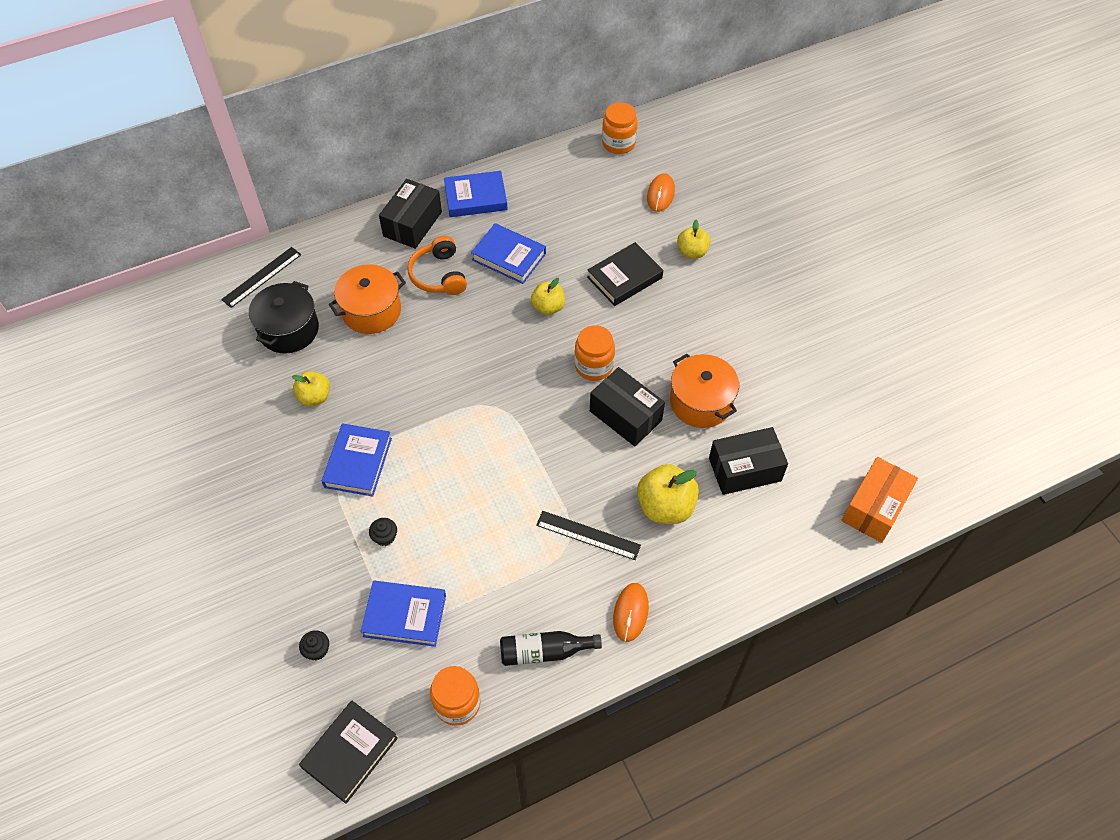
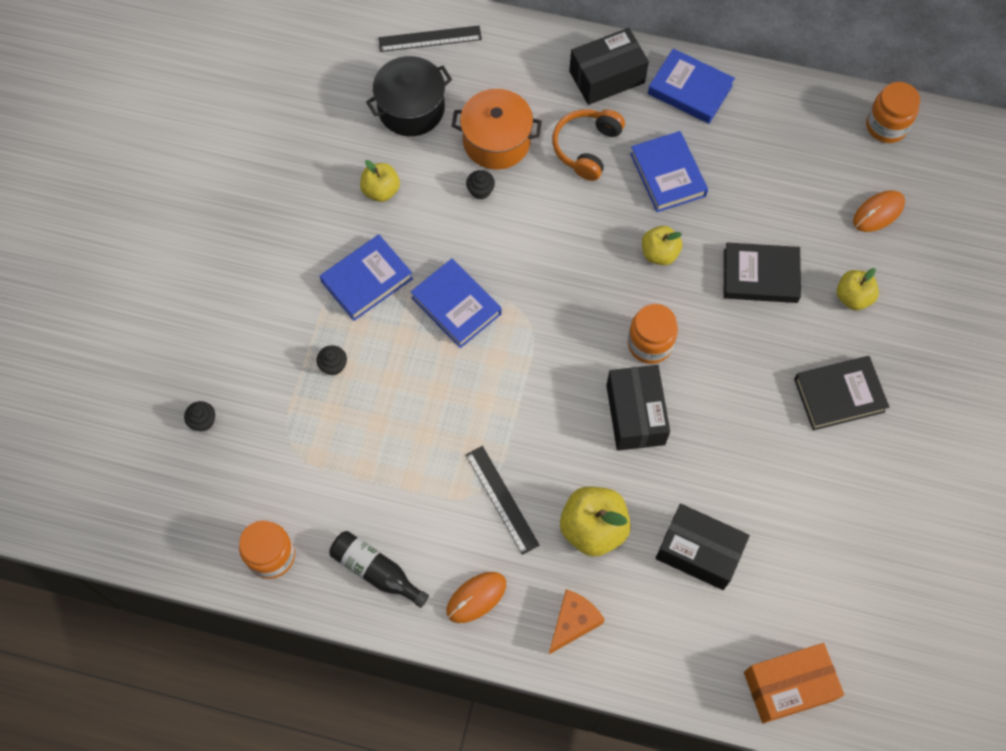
camera: 40 degrees right, 10 degrees up
(350, 753) = (159, 526): black book -> black book (839, 395)
(389, 349) = (480, 190): none -> black cupcake
(405, 615) = (292, 447): blue book -> blue book (456, 305)
(701, 402) = (718, 455): orange pot -> none
(709, 576) = (573, 622): none -> orange cheese

